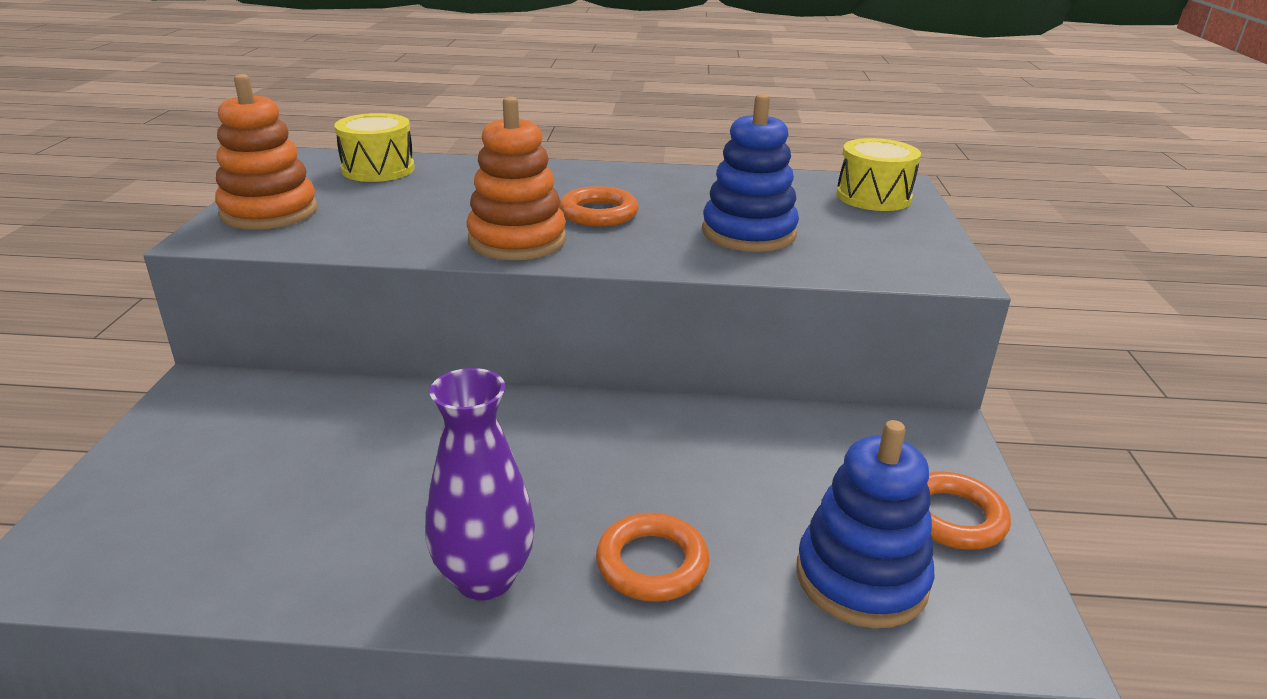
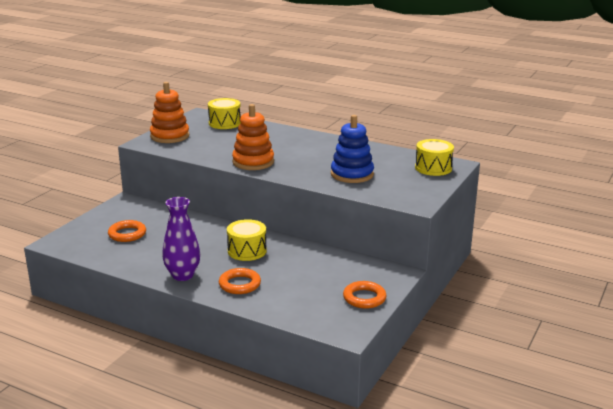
camera: 25 degrees right, 5 degrees down
(590, 456) = (247, 251): none -> yellow drum
(598, 213) = (297, 156): orange ring -> orange ring (127, 234)
(861, 578) = (308, 305): blue stacking toy -> none

